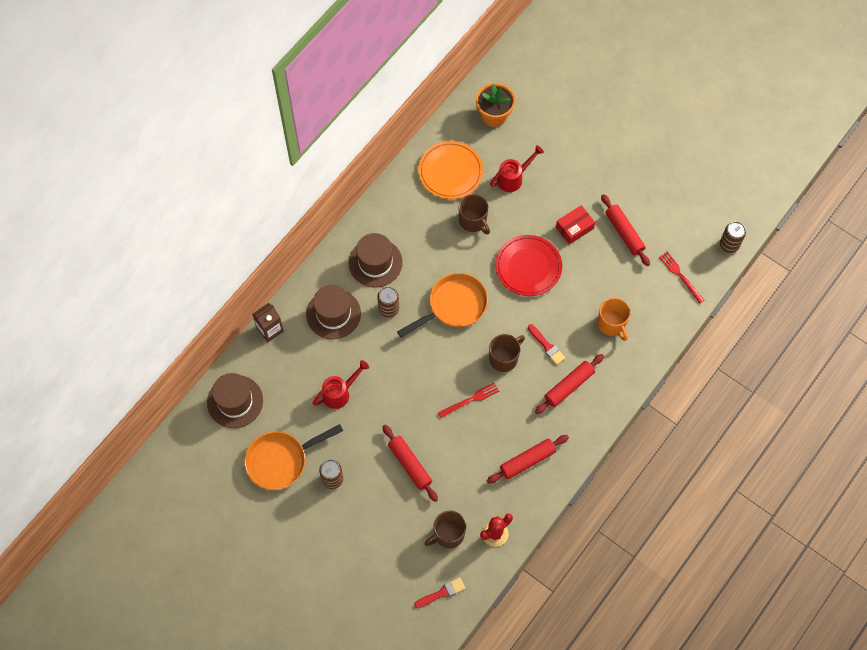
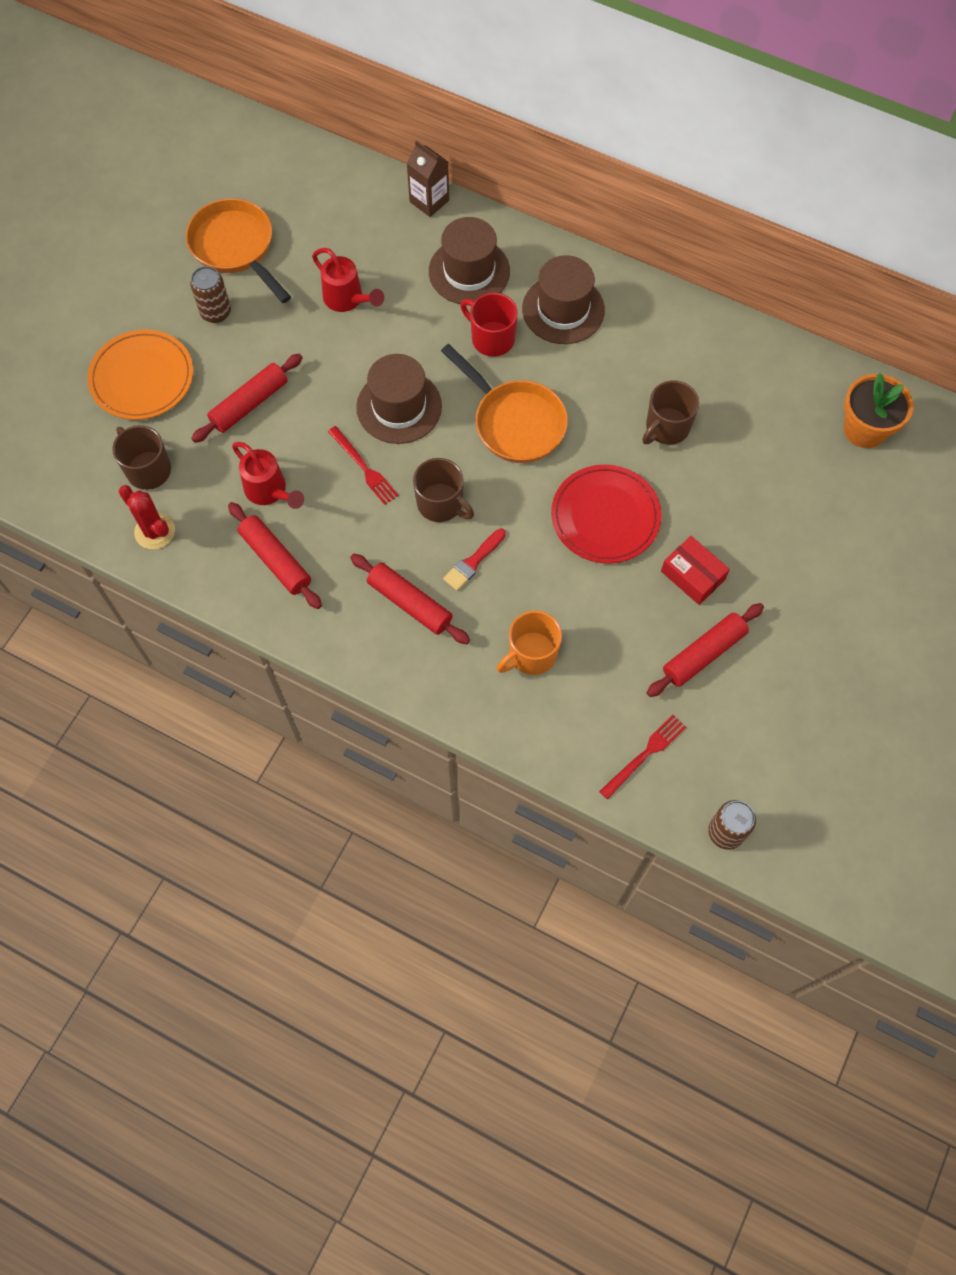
camera: 80 degrees right, 0 degrees up
(235, 401) = (315, 181): brown hat -> brown hat (399, 407)
(389, 309) = (491, 338): brown can -> red mug
(442, 593) = (59, 474): red brush -> none
(450, 172) = (744, 384): orange plate -> orange plate (142, 378)
(513, 178) = (758, 473): red watering can -> red watering can (269, 491)

